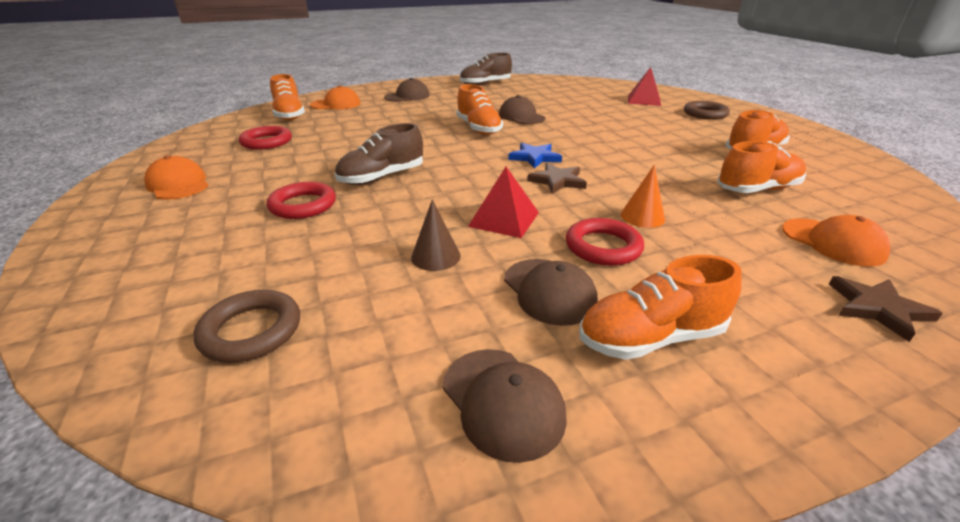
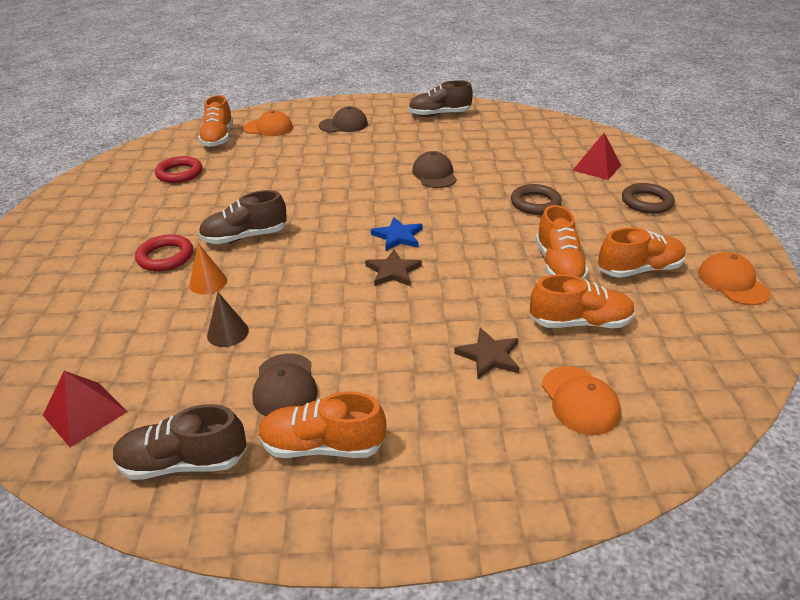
camera: 20 degrees right, 5 degrees up
(178, 184) = (89, 214): orange cap -> orange cap (732, 282)
(251, 331) = (70, 367): brown ring -> brown ring (535, 203)
(478, 128) = (377, 185): orange shoe -> orange shoe (558, 265)
(502, 401) = (184, 462): brown cap -> brown shoe
(504, 219) = (309, 306): red pyramid -> red pyramid (85, 413)
(603, 247) = (365, 355): red ring -> none
(642, 217) = (430, 330): orange cone -> orange cone (208, 282)
(877, 308) = (534, 473): brown star -> brown star (489, 356)

